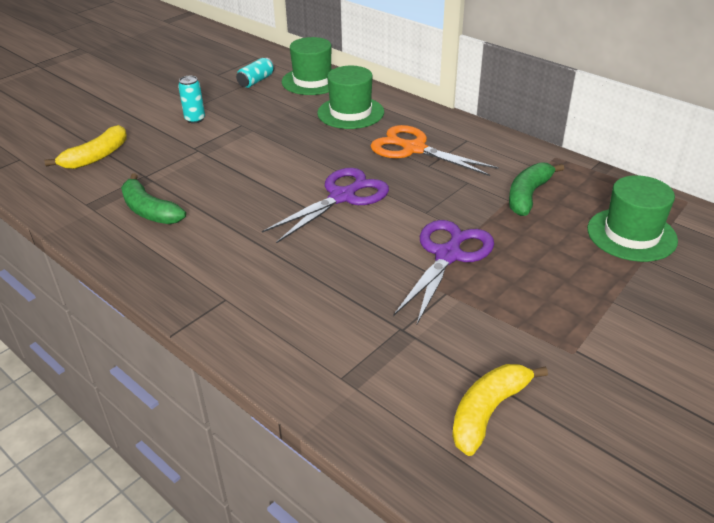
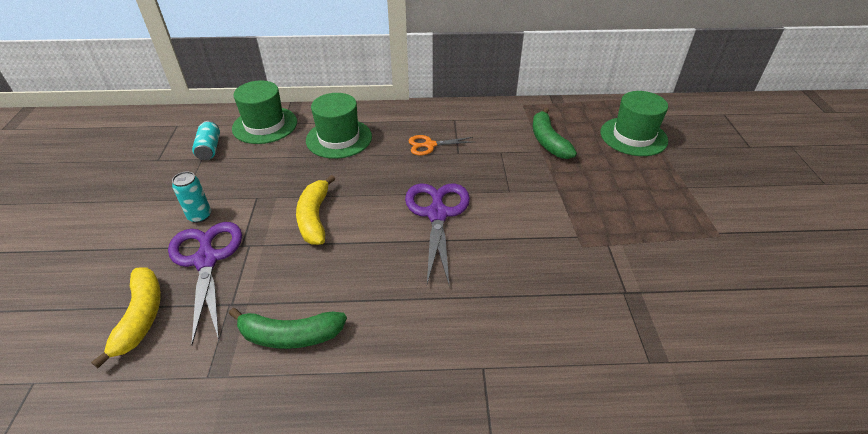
camera: 45 degrees left, 5 degrees up
(413, 149) = (429, 145): orange scissors -> orange scissors, size x0.57
(448, 255) = (569, 215): purple scissors -> purple scissors (206, 260)
(488, 412) = (747, 311): yellow banana -> yellow banana (315, 218)

